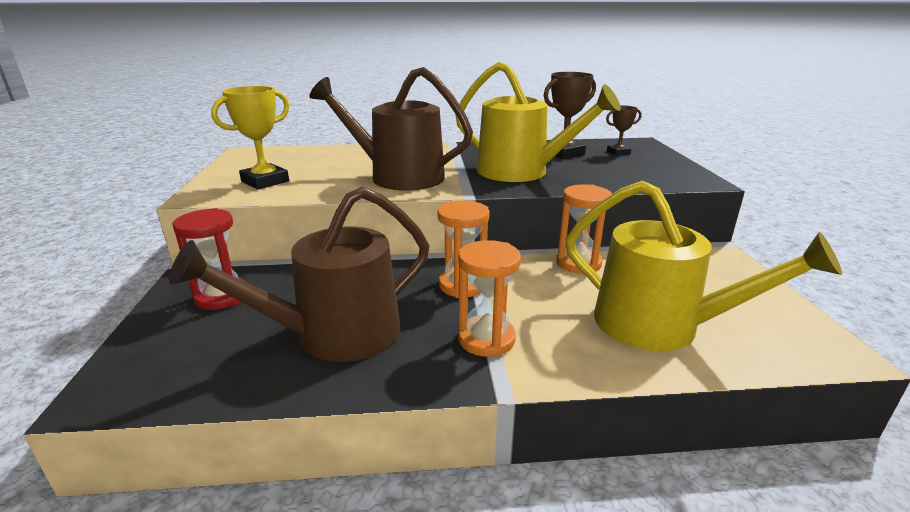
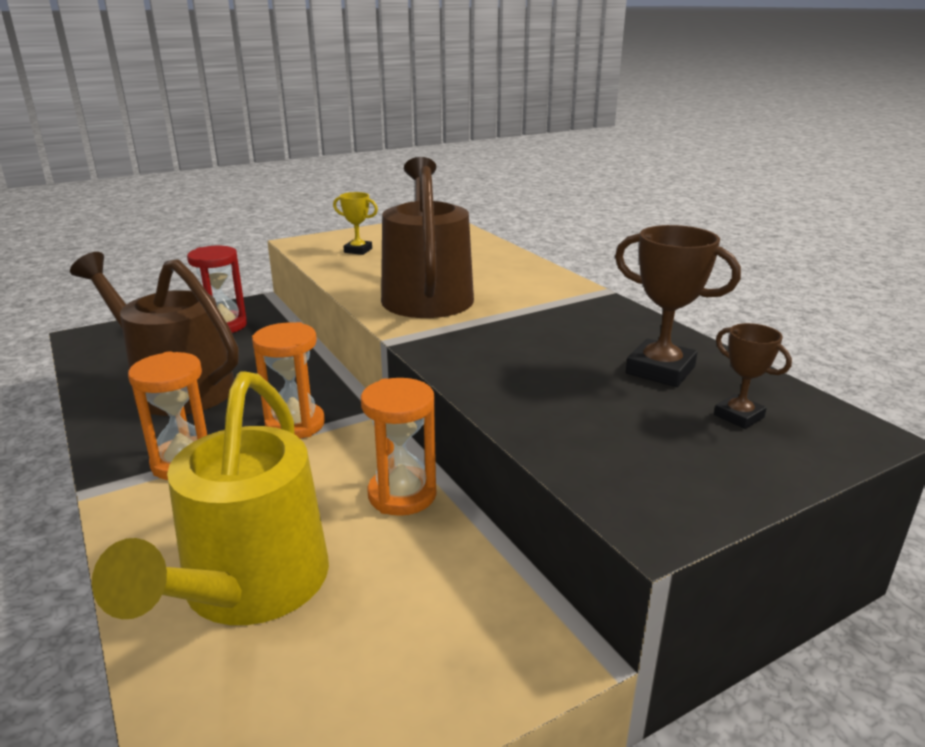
camera: 65 degrees right, 0 degrees up
(265, 181) = (358, 250): yellow trophy -> yellow trophy, size x0.59
(521, 172) = (520, 354): yellow watering can -> none

